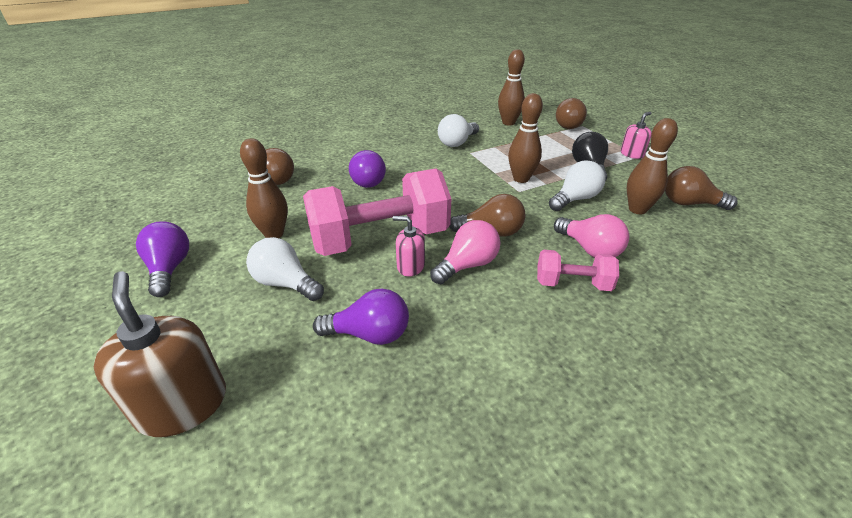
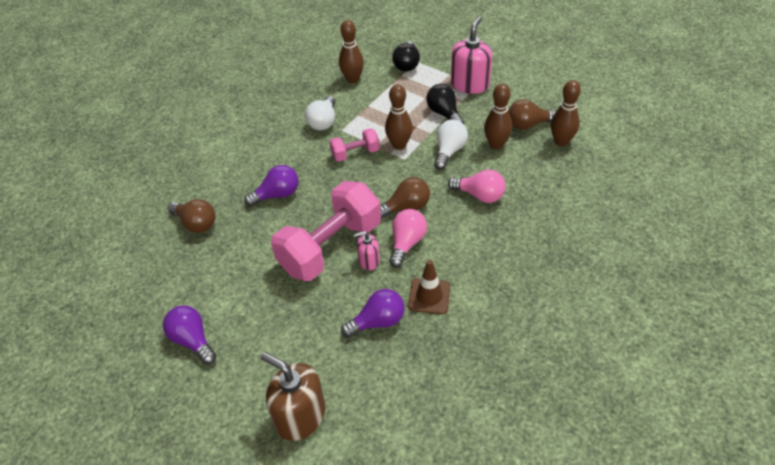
camera: 25 degrees left, 10 degrees up
(274, 234) = (245, 277): brown bowling pin -> brown bowling pin (561, 142)
(285, 283) = (291, 312): white light bulb -> none
(367, 180) = (277, 195): purple light bulb -> purple light bulb turned 75 degrees counterclockwise
(455, 332) = (429, 296): none -> brown traffic cone
(570, 125) = (407, 64): brown light bulb -> black light bulb
(572, 284) = (481, 229): pink dumbbell -> pink dumbbell (355, 153)
(632, 154) = (470, 84): pink soap dispenser -> pink soap dispenser, size x1.87

